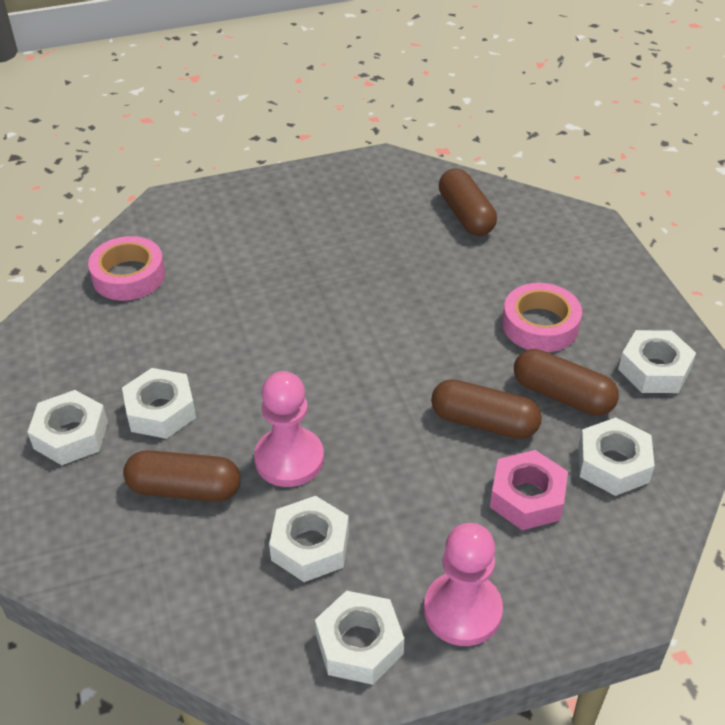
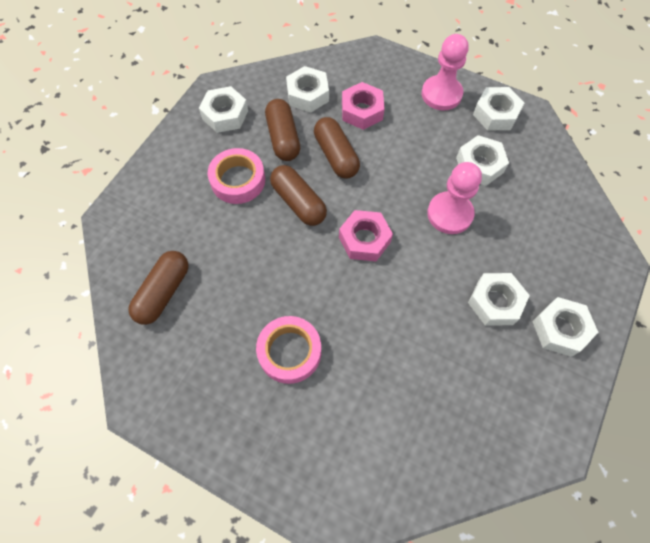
camera: 135 degrees left, 20 degrees up
(129, 276) = (432, 449): pink tape -> pink tape (289, 352)
(185, 489) = (517, 241): brown capsule -> brown capsule (298, 202)
(351, 368) = (364, 239): none -> pink nut

